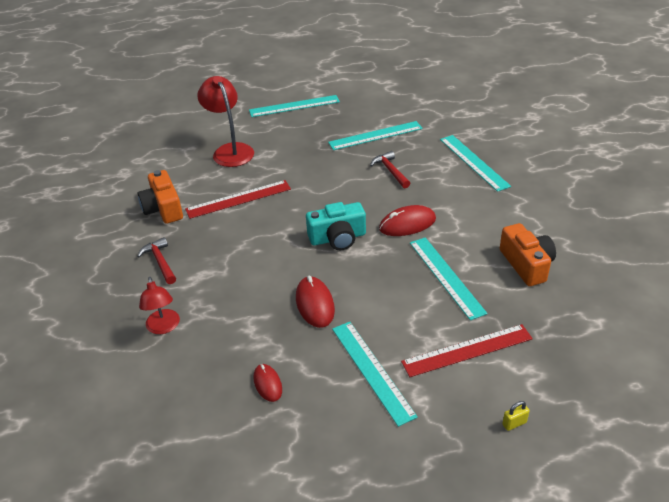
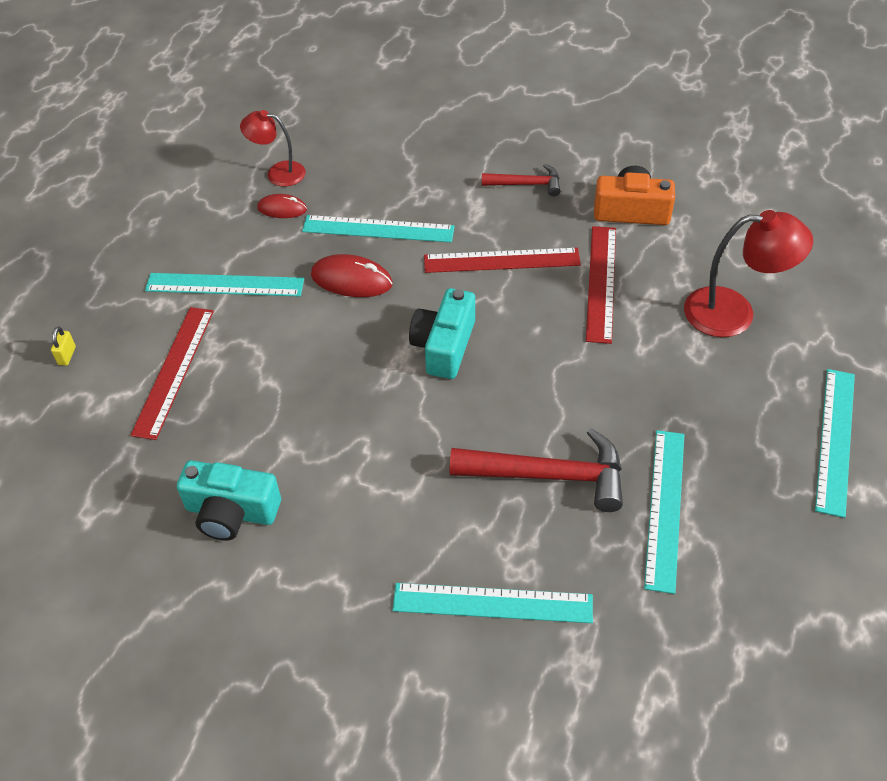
camera: 120 degrees right, 10 degrees up
(164, 327) = (420, 163): red lamp -> red lamp (278, 173)
(246, 244) = (501, 260): none -> red ruler
(390, 171) = (548, 475): red hammer -> red hammer, size x1.75
(407, 224) = (413, 429): red mouse -> none
(446, 276) = (287, 415): turquoise ruler -> turquoise ruler (378, 229)
(526, 264) = (231, 512): orange camera -> turquoise camera

